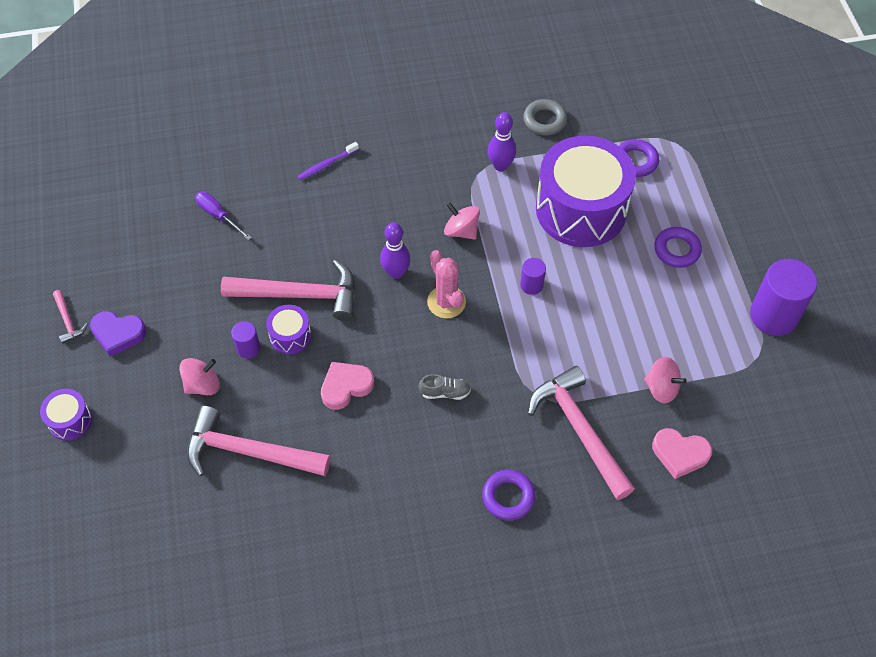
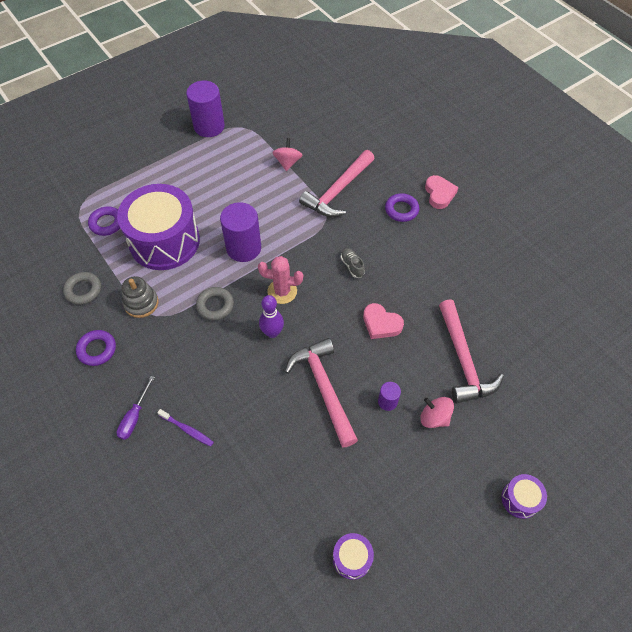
camera: 115 degrees left, 0 degrees up
(68, 321) = (443, 561): pink hammer -> none
(118, 334) = (430, 509): purple heart -> none
(218, 215) = (278, 493): purple screwdriver -> purple screwdriver (134, 417)
(290, 336) = (362, 378): purple drum -> purple drum (352, 558)
(446, 302) = (282, 291): pink cactus -> pink cactus turned 60 degrees clockwise
(461, 231) = (215, 305): pink spinning top -> grey ring
(500, 165) = (141, 303): purple bowling pin -> grey stacking toy
(531, 285) = (243, 248): purple cylinder -> purple cylinder, size x2.05
(677, 250) = (178, 181): purple ring -> purple ring (97, 349)
(680, 454) = (326, 144): pink heart -> pink heart (439, 194)

